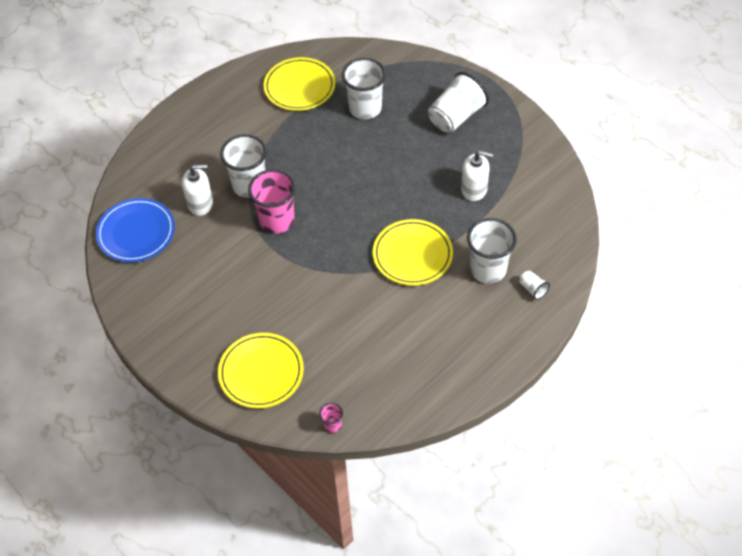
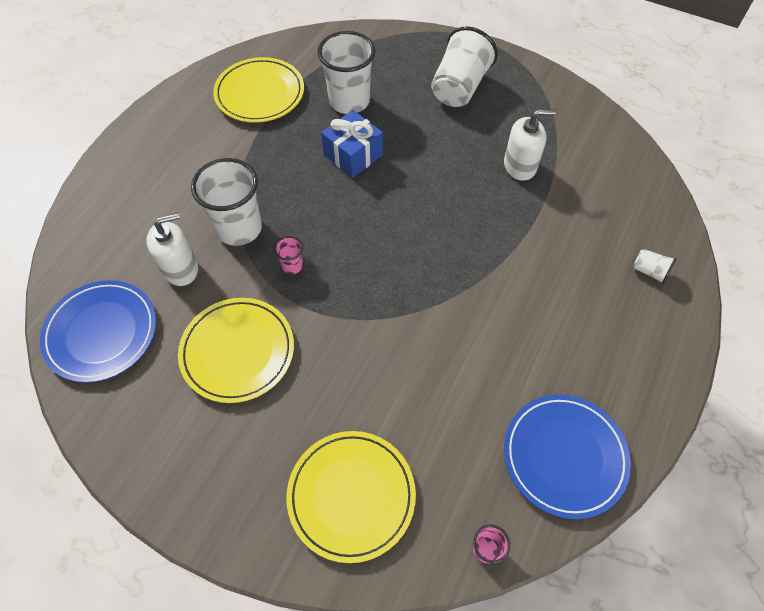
camera: 20 degrees left, 5 degrees up
(277, 220) = (292, 266): pink cup -> pink cup, size x0.45
(351, 151) = (353, 155): none -> blue gift
(409, 388) = (564, 456): none -> blue plate
(412, 255) = (484, 266): yellow plate -> yellow plate (237, 351)
(488, 270) = (584, 261): white cup -> none

